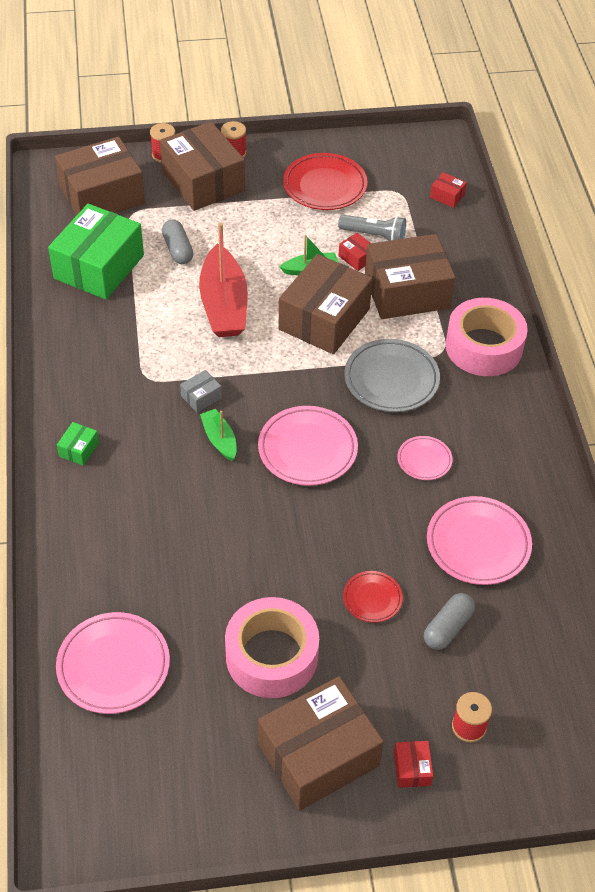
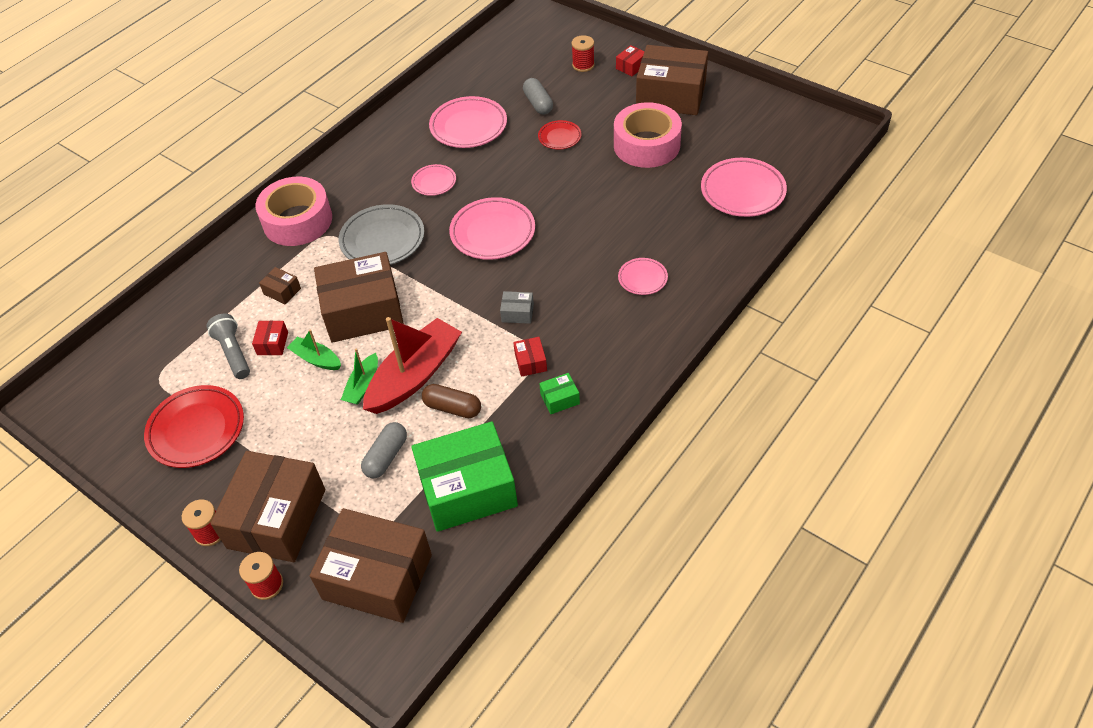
camera: 130 degrees left, 0 degrees up
(79, 449) = (643, 333): green box -> green box (560, 399)
(126, 497) = (642, 278): none -> pink plate
(169, 303) = (452, 408): none -> brown capsule
(219, 439) = (539, 275): green boat -> green boat (363, 385)
(407, 292) = (282, 291): brown box -> brown box, size x0.40
(447, 196) = (134, 347): red box -> red box (530, 362)
(448, 627) = (538, 103): grey capsule -> grey capsule turned 75 degrees clockwise

